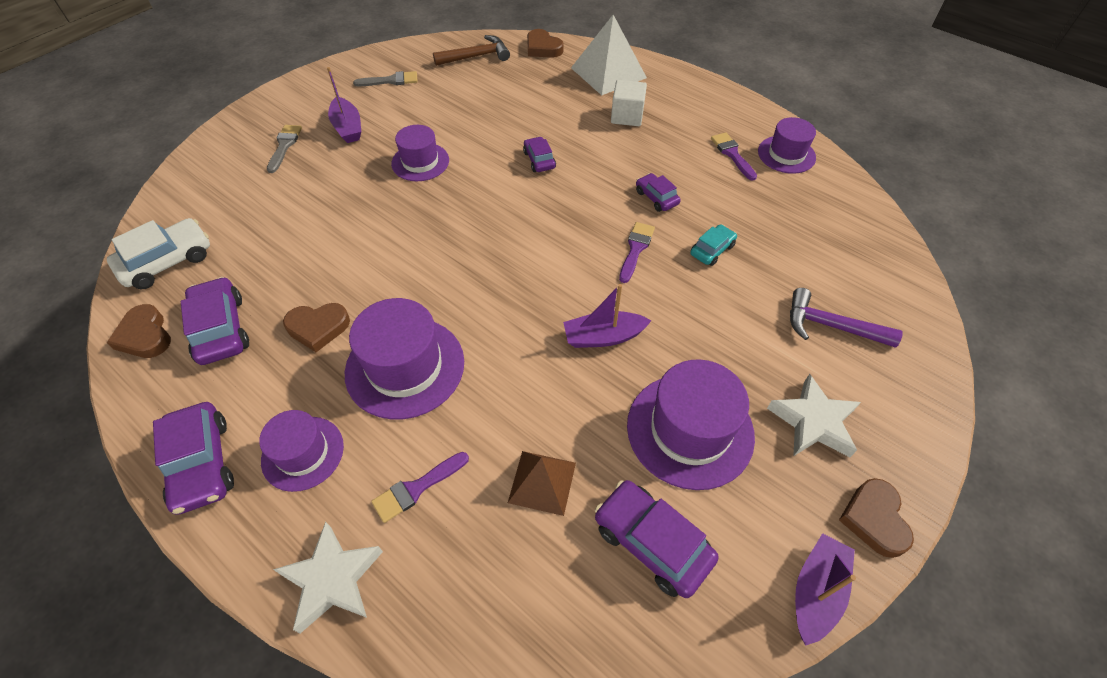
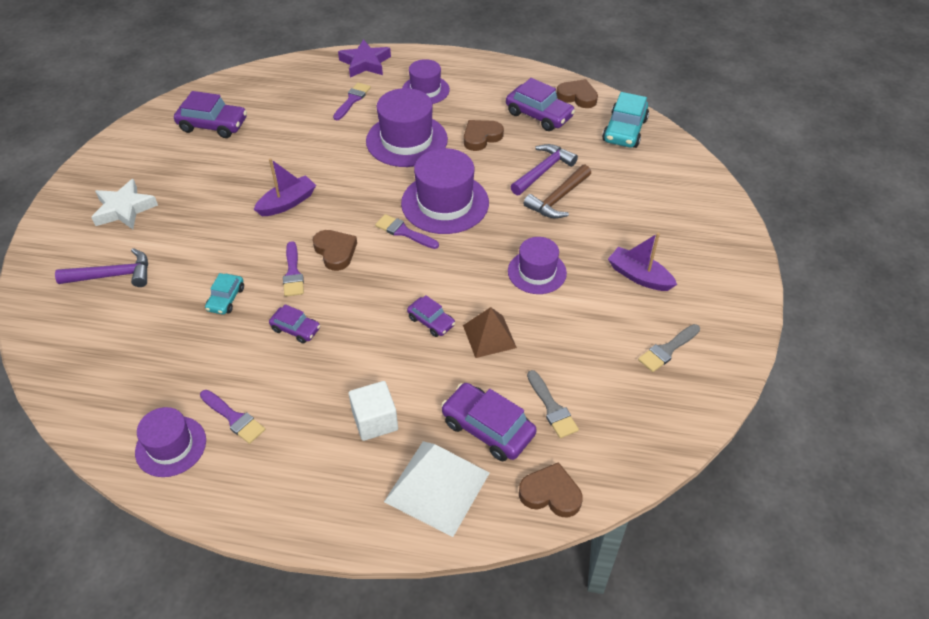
camera: 150 degrees right, 5 degrees down
(167, 261) = (624, 130): white car -> turquoise car
(202, 463) = (472, 70): purple car -> purple car (488, 428)
(284, 146) = (667, 236): grey brush -> grey brush (552, 408)
(305, 252) = (543, 171): none -> purple hammer
(332, 579) = (365, 63): white star -> purple star
(476, 56) = (616, 435): brown hammer -> brown hammer (558, 199)
(502, 246) = (404, 232): none -> purple brush
(542, 482) = (285, 125): brown pyramid -> brown pyramid (489, 336)
(690, 430) = (207, 176): purple hat -> purple hat (445, 203)
(816, 591) = (119, 138): purple boat -> none
(874, 519) = (84, 176): brown heart -> brown heart (335, 252)

